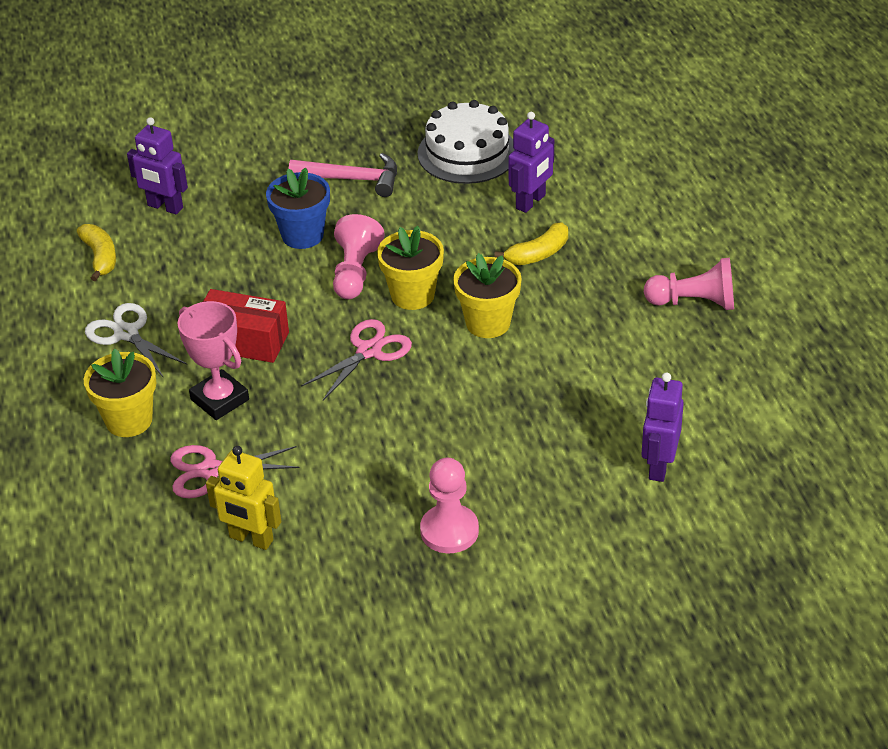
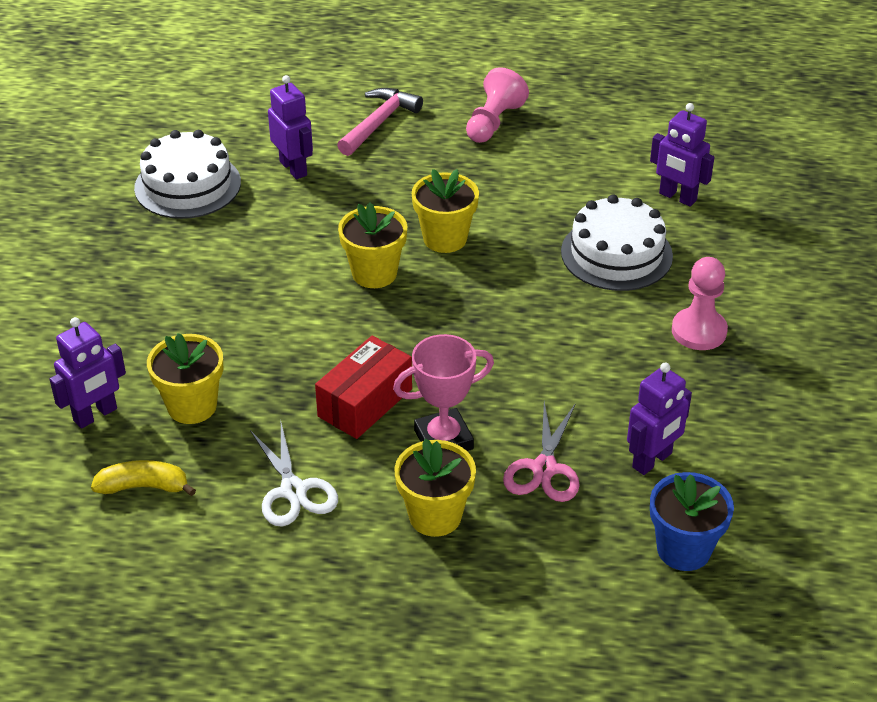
camera: 70 degrees left, 0 degrees up
(126, 334) = (293, 490): white scissors -> white scissors turned 90 degrees counterclockwise
(196, 250) = (192, 406): none -> yellow flower pot
(251, 539) = (652, 460): yellow robot -> purple robot
(302, 235) = (228, 323): blue flower pot -> blue flower pot (683, 549)
(353, 179) = (165, 267): pink hammer -> pink hammer (379, 123)
(355, 272) = (313, 301): pink pawn -> none
(369, 351) = (435, 321): pink scissors -> none
(535, 443) = (616, 254): none -> white cake
(538, 254) = (370, 184): yellow banana -> none

